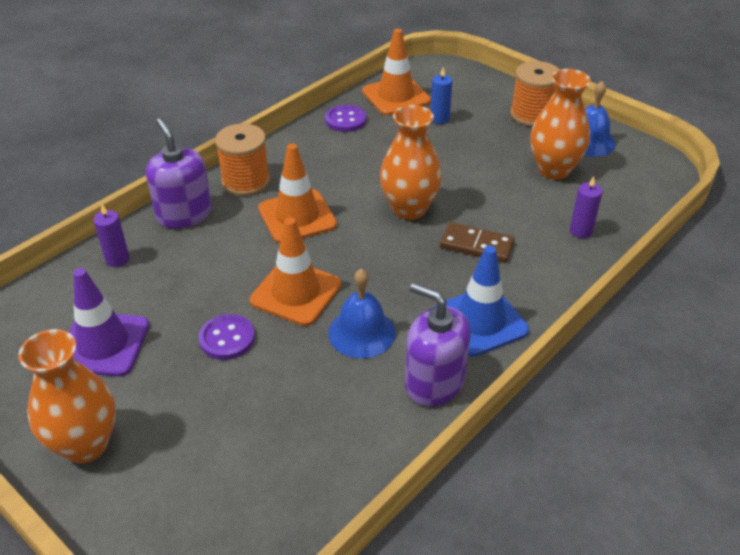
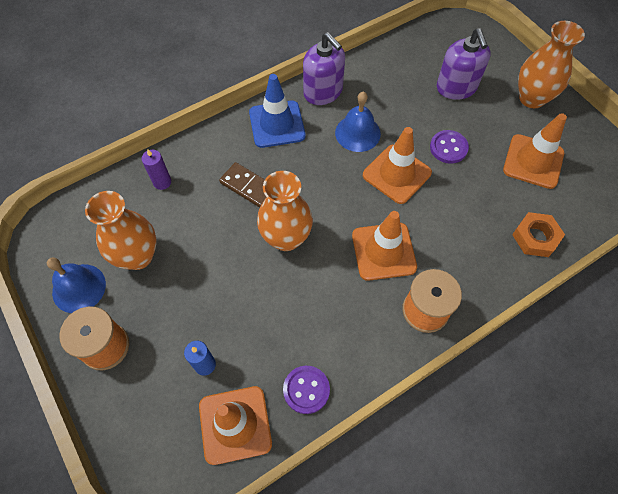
camera: 165 degrees left, 20 degrees up
(103, 344) = (533, 161): purple traffic cone -> orange traffic cone
(117, 259) = (535, 237): purple candle -> orange nut
(184, 214) = (483, 278): purple soap dispenser -> purple soap dispenser (456, 87)

